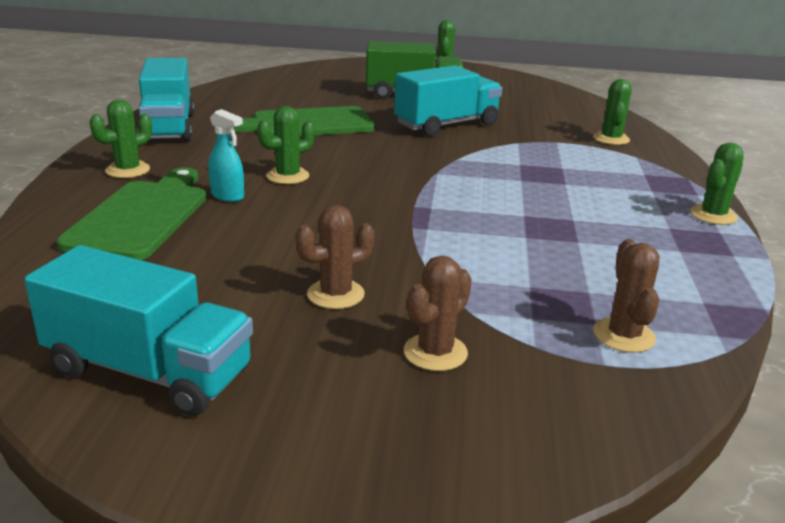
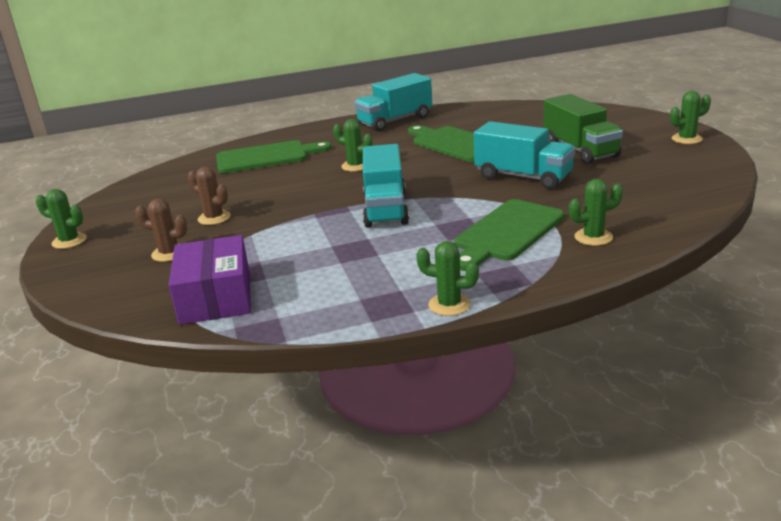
camera: 70 degrees right, 0 degrees up
(128, 170) = (320, 135): green cactus -> green cactus (69, 241)
(149, 371) = (126, 206): turquoise truck -> turquoise truck (385, 209)
(228, 196) = (310, 163): turquoise spray bottle -> none
(572, 160) = (506, 233): none -> green cutting board
(623, 335) = (215, 297): brown cactus -> purple box

